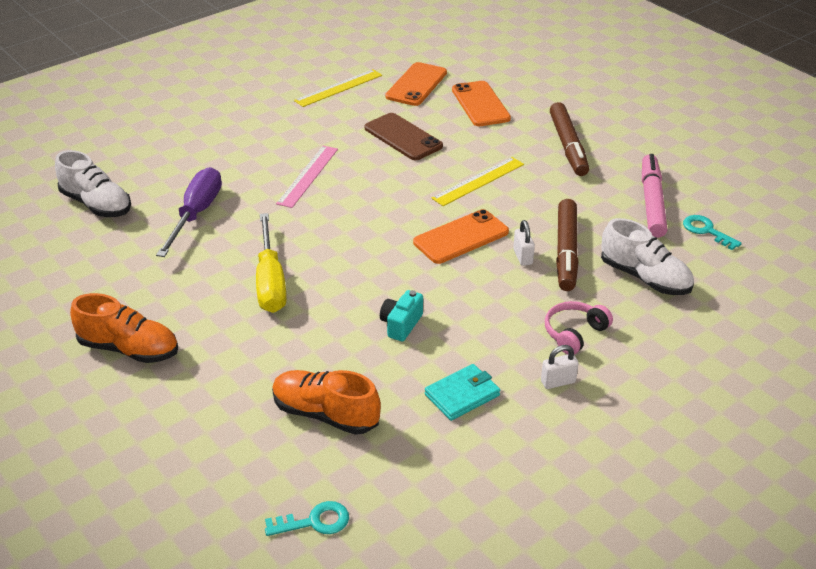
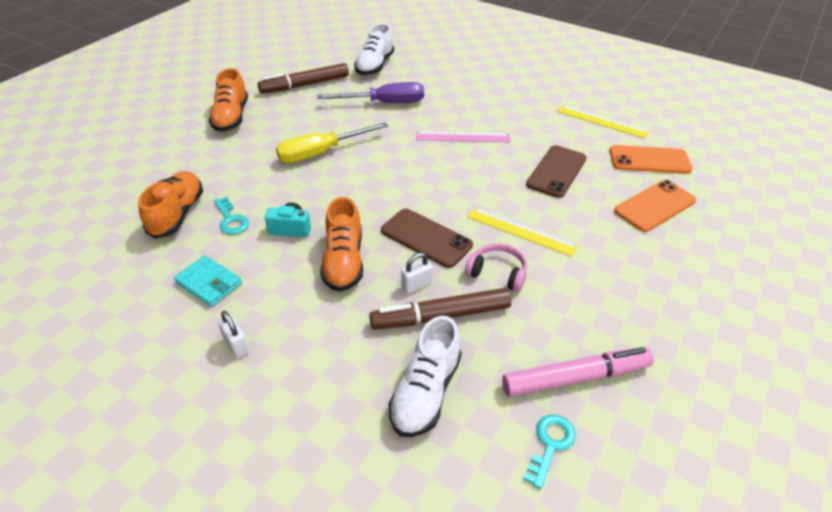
camera: 70 degrees right, 5 degrees up
(315, 521) = (66, 235): turquoise key -> turquoise key (231, 220)
(461, 237) = (426, 238): orange phone -> brown phone
(471, 295) = (344, 261): none -> orange shoe
(568, 146) = (633, 284): brown marker -> brown marker (305, 85)
(574, 333) = (311, 345): pink headphones -> pink headphones (497, 273)

